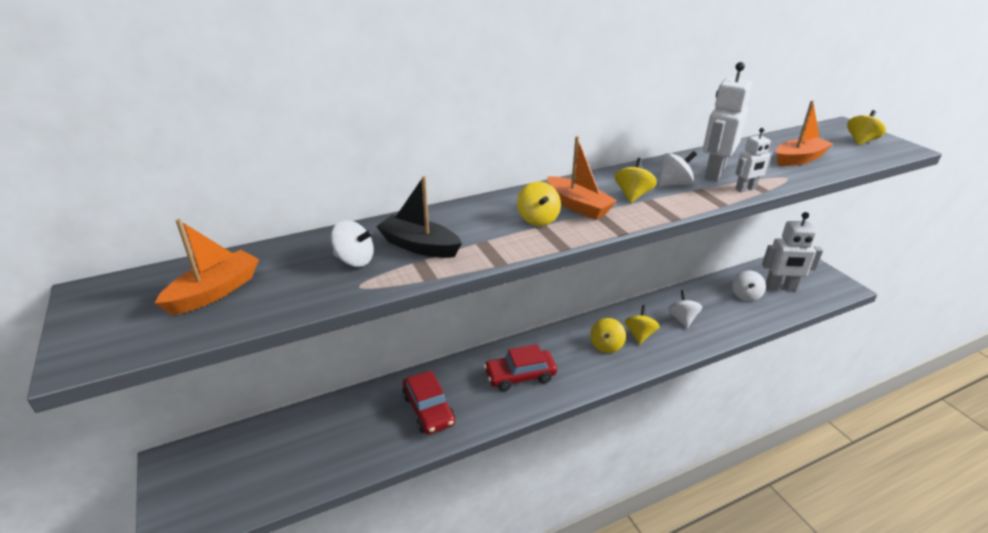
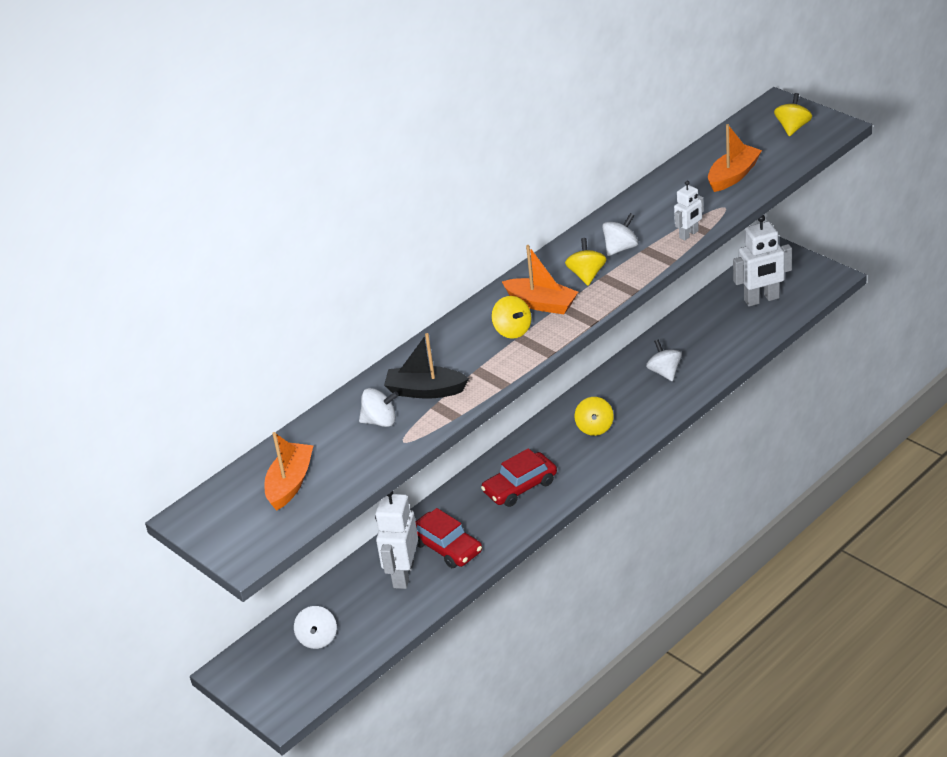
camera: 15 degrees left, 5 degrees up
(639, 335) = (625, 404): yellow spinning top -> none
(714, 172) = (655, 221): white robot -> white robot (403, 575)
(745, 296) = (726, 322): white spinning top -> white spinning top (318, 639)

